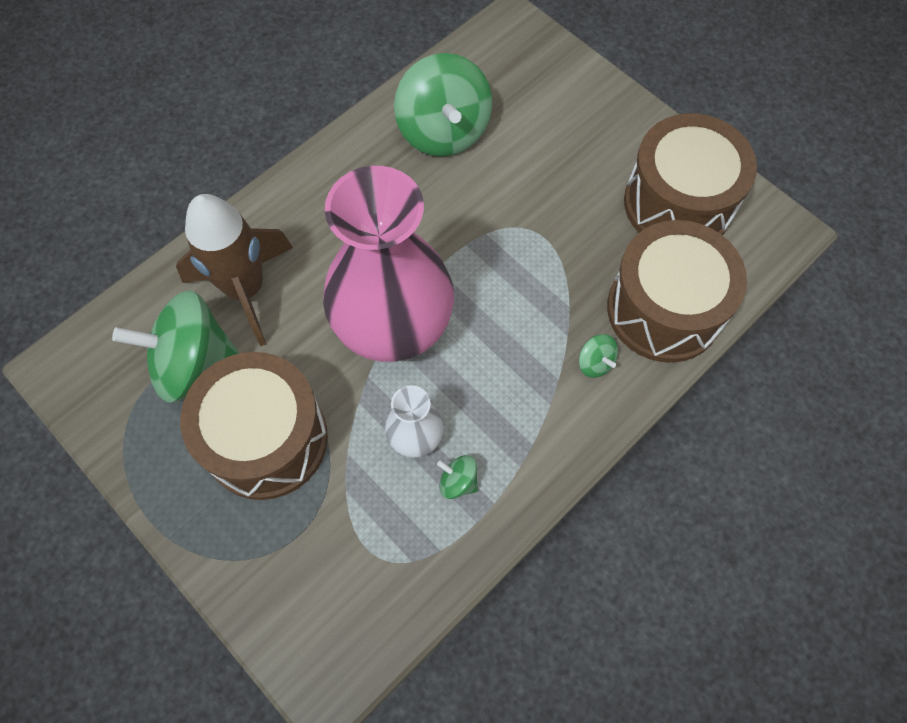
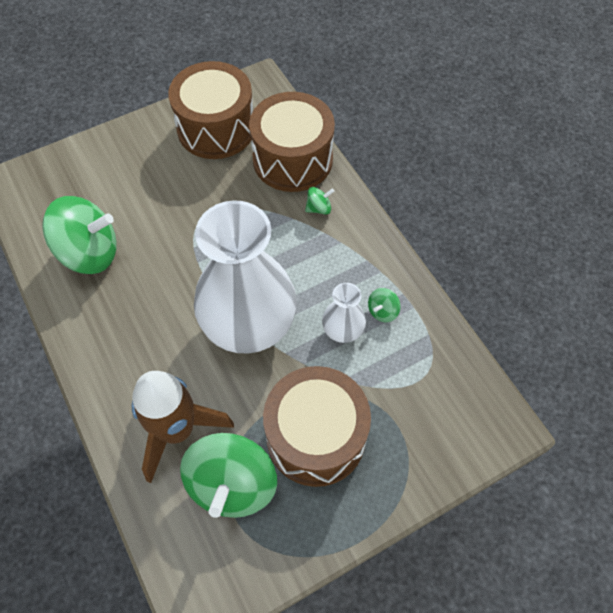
camera: 75 degrees left, 5 degrees down
(393, 326) = (249, 326): pink vase -> white vase

